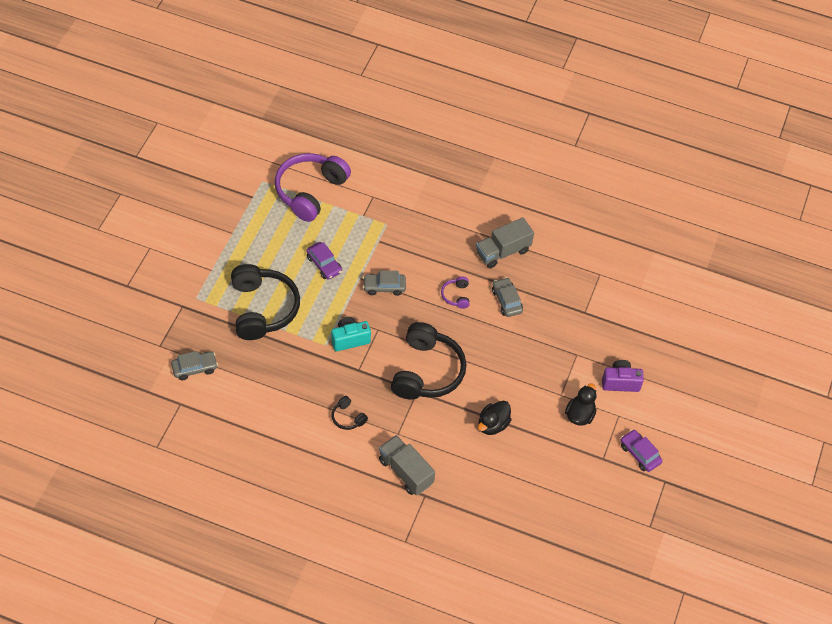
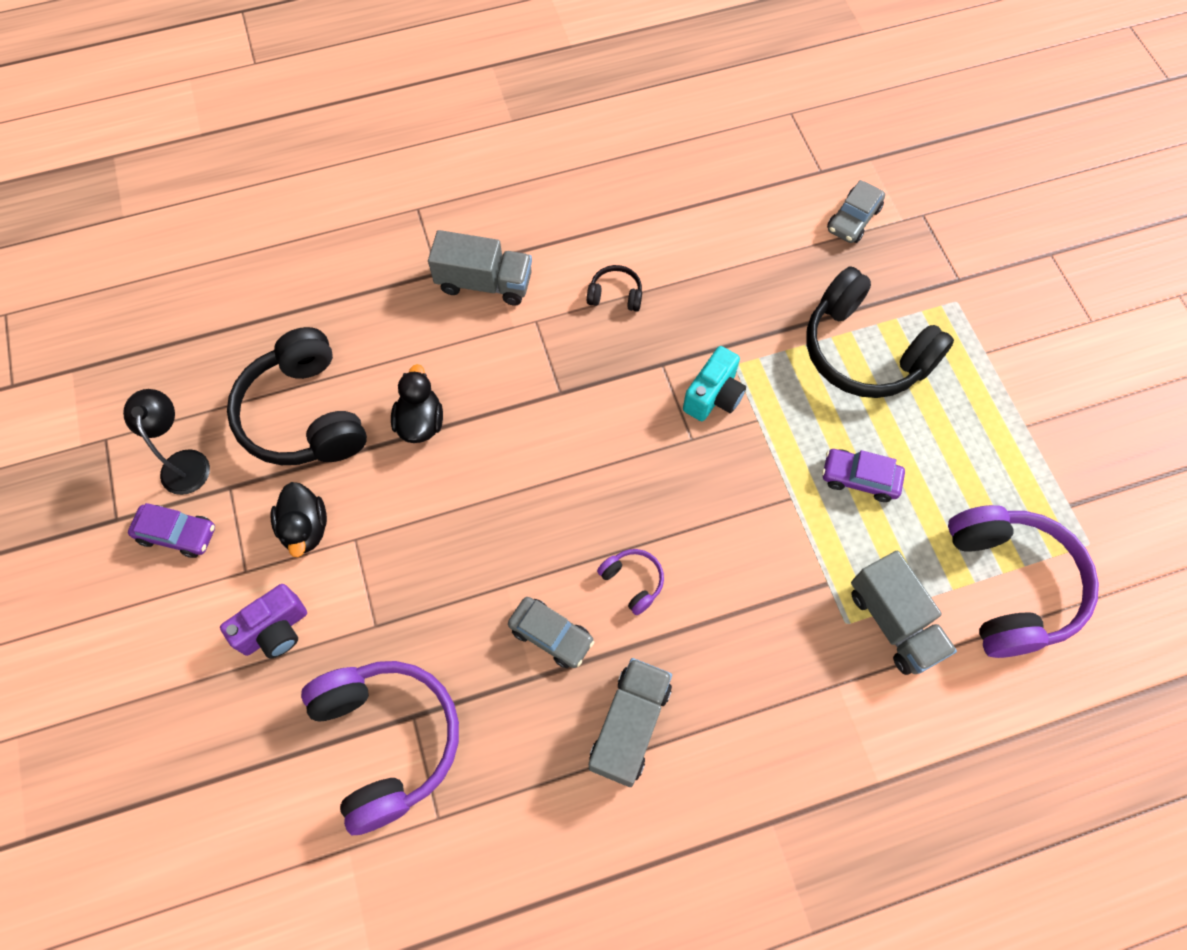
camera: 145 degrees right, 10 degrees up
(368, 212) = (894, 622): none -> grey truck
(384, 287) = (746, 511): grey car -> none
(427, 371) = (571, 430): black headphones -> black headphones (304, 415)
(601, 311) = (387, 740): none -> purple headphones
(617, 486) = (184, 462): none -> black lamp

